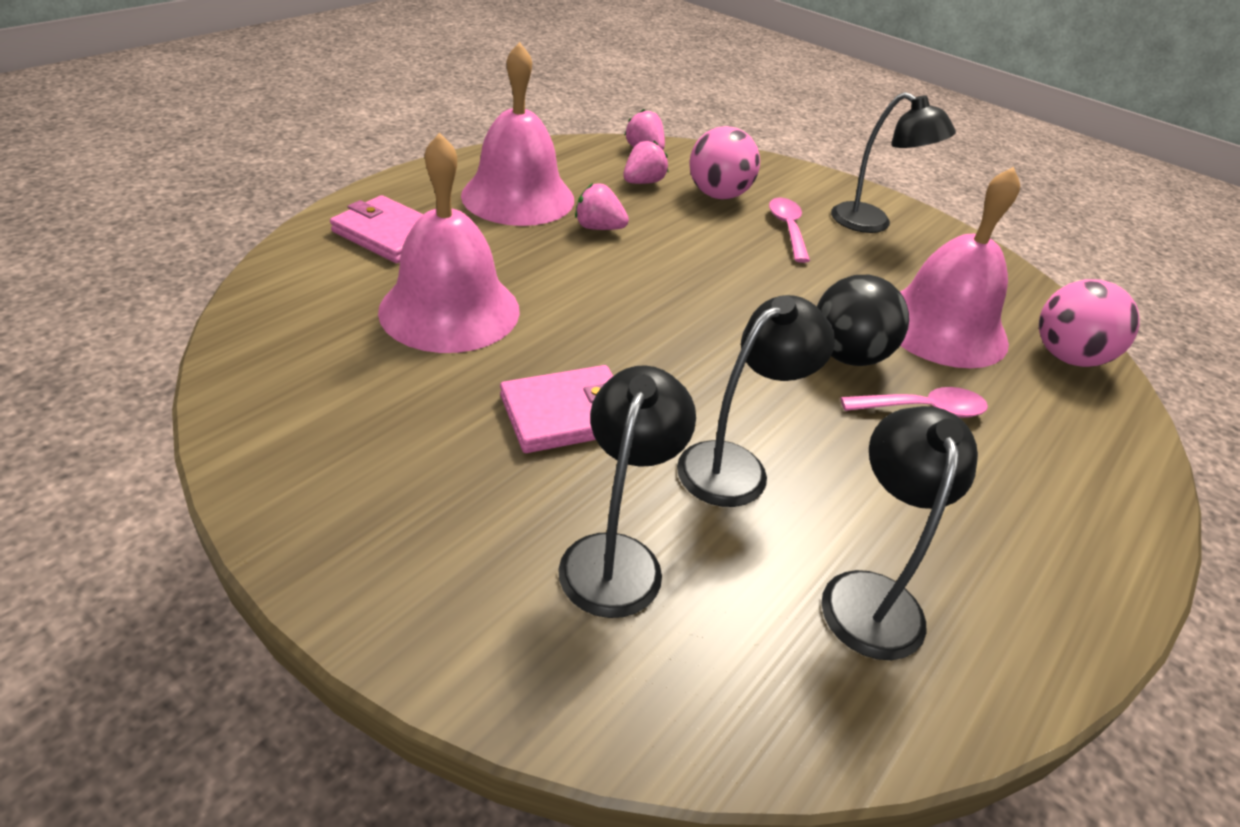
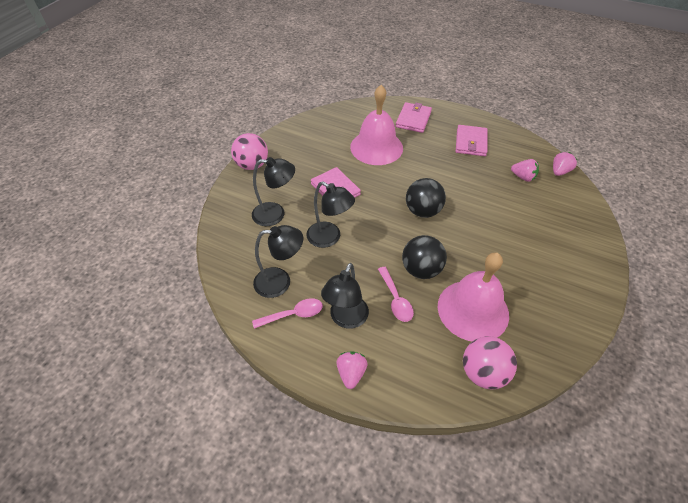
camera: 80 degrees right, 10 degrees up
(518, 197) = (470, 142): pink bell -> pink wallet
(598, 228) = (465, 171): pink strawberry -> pink strawberry (351, 373)
(690, 308) = (422, 211): none -> black ball
(718, 195) = (536, 206): pink ball -> pink ball (252, 165)
(787, 229) = (524, 238): pink spoon -> pink spoon (293, 314)
(872, 223) = (566, 276): black lamp -> black lamp (346, 319)

